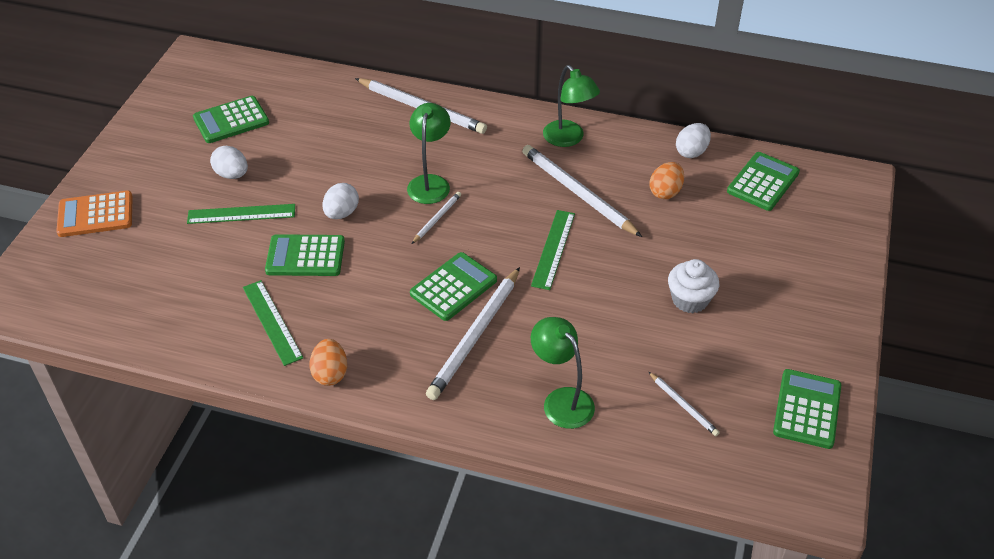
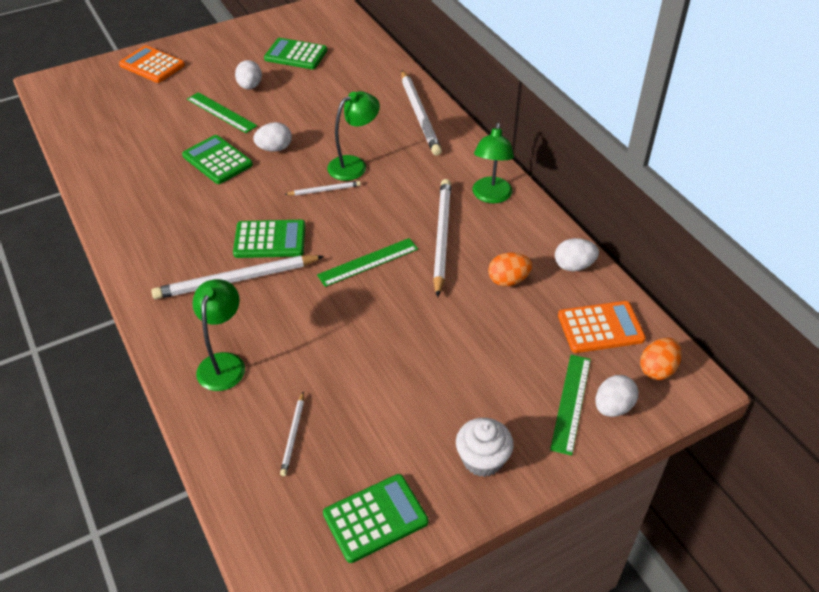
camera: 45 degrees right, 0 degrees up
(272, 322) = (145, 185): green ruler -> green ruler (571, 403)
(330, 373) = (128, 238): orange egg -> orange egg (657, 369)
(690, 300) = (410, 368): white cupcake -> white cupcake (482, 459)
(763, 182) = (600, 328): green calculator -> orange calculator
(836, 228) = (613, 407): none -> white egg

